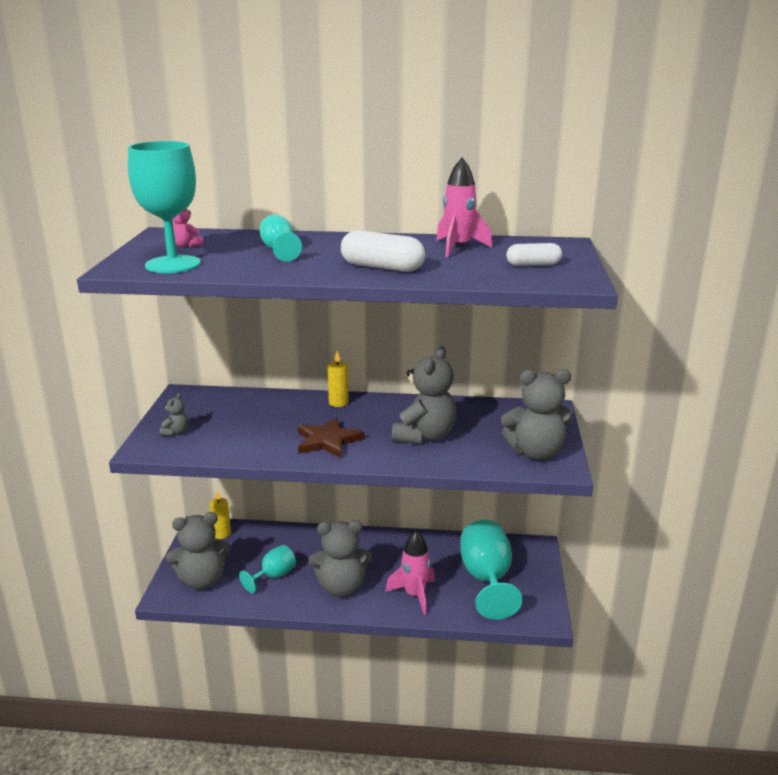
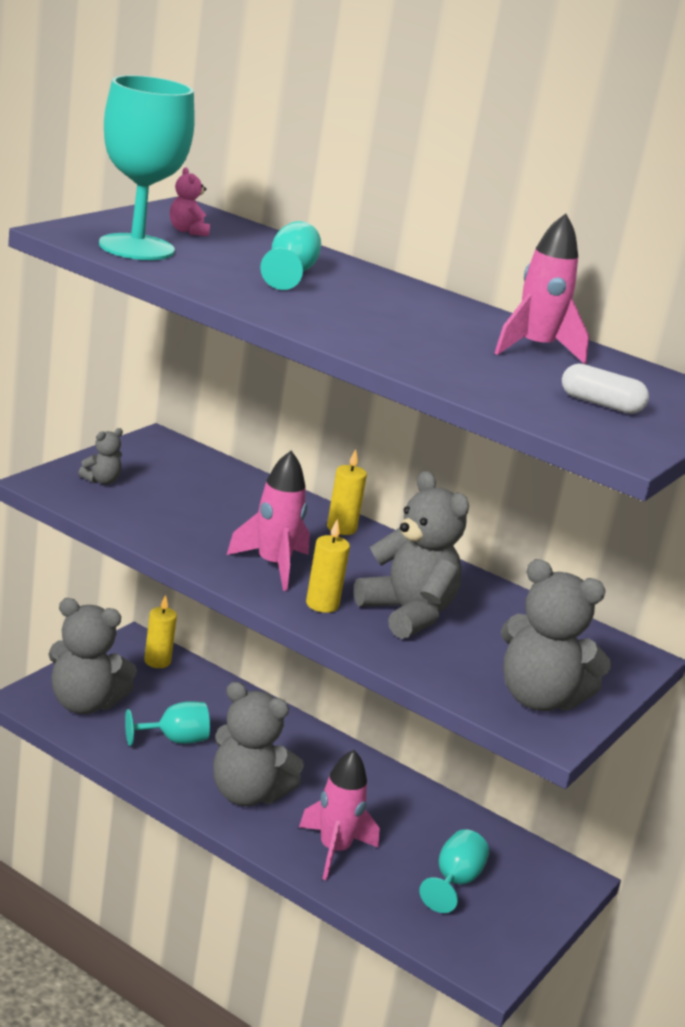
camera: 25 degrees right, 0 degrees up
(327, 440) = (273, 566): brown star -> pink rocket
(378, 451) = (322, 604): none -> yellow candle
(382, 267) = (384, 336): white capsule -> none
(424, 436) = (407, 614): grey teddy bear -> grey teddy bear turned 90 degrees counterclockwise
(486, 579) = (454, 881): turquoise goblet -> turquoise goblet, size x0.56

